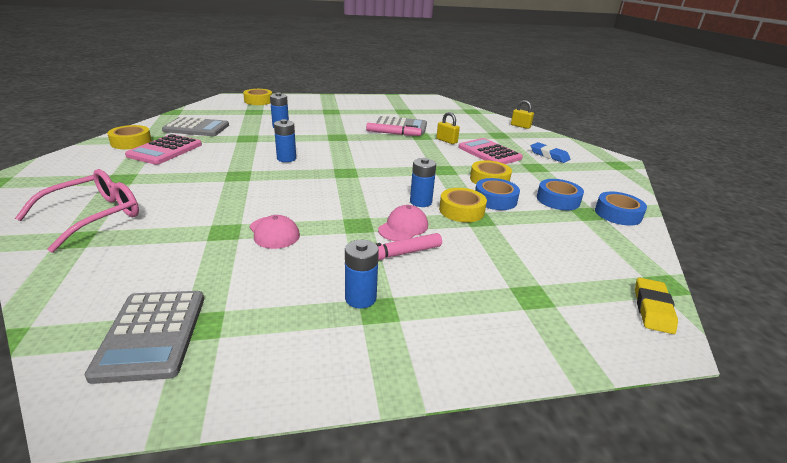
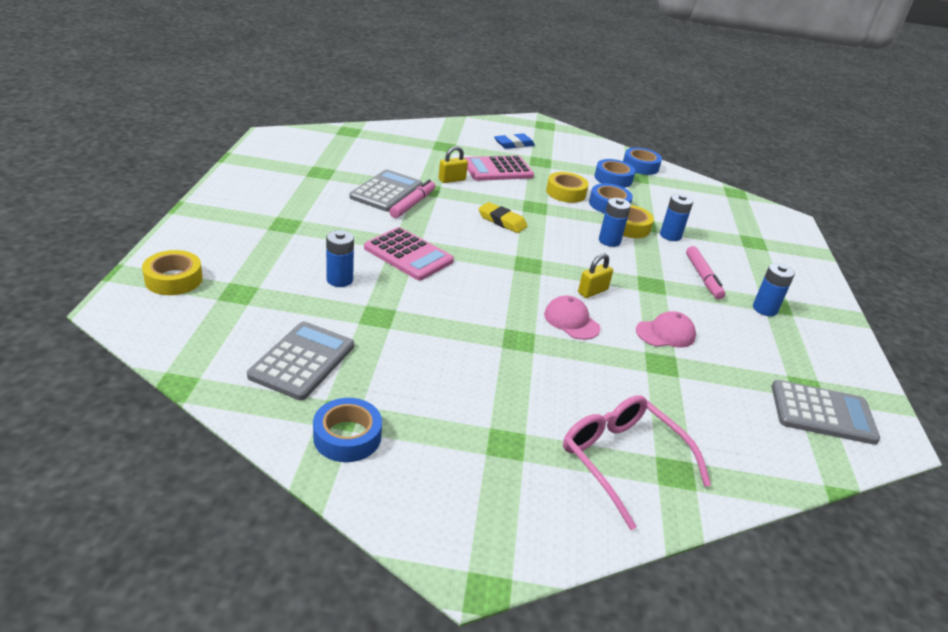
camera: 75 degrees left, 5 degrees up
(131, 142) = (347, 436): yellow tape -> blue tape
(165, 150) = (403, 398): pink calculator -> pink calculator (408, 255)
(286, 158) = (473, 296): blue battery -> blue battery (670, 236)
(403, 227) = (658, 263): pink cap -> pink cap (571, 321)
(520, 126) = (422, 125): yellow padlock -> yellow padlock (592, 291)
(652, 309) = (762, 208): yellow eraser -> yellow eraser (502, 221)

